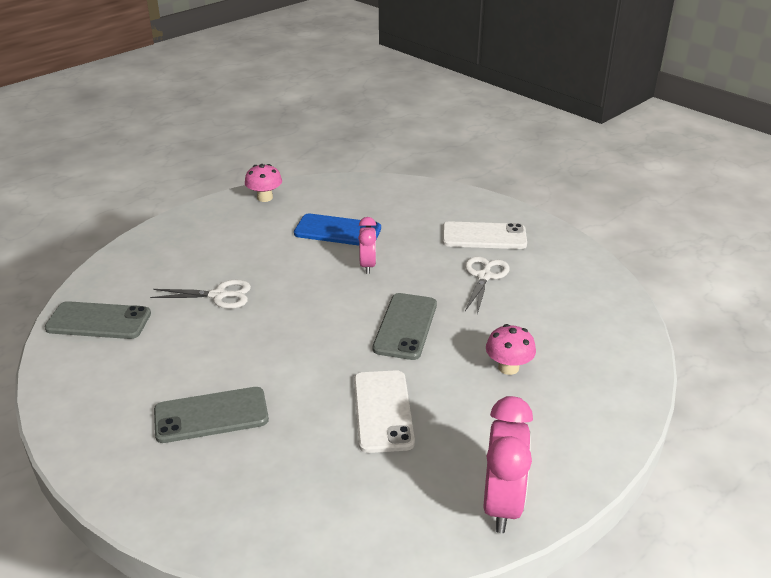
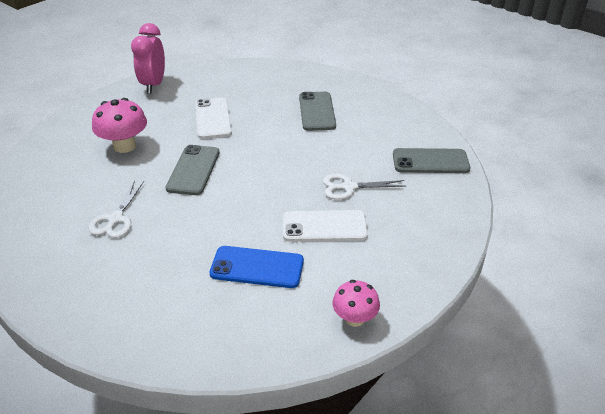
camera: 175 degrees right, 5 degrees up
(211, 415) = (317, 111): grey phone -> grey phone turned 75 degrees counterclockwise
(368, 266) = (223, 224): pink clock -> none
(484, 236) = (98, 269): white phone -> white phone (324, 227)
(508, 367) = (124, 146): pink mushroom -> pink mushroom, size x1.53

